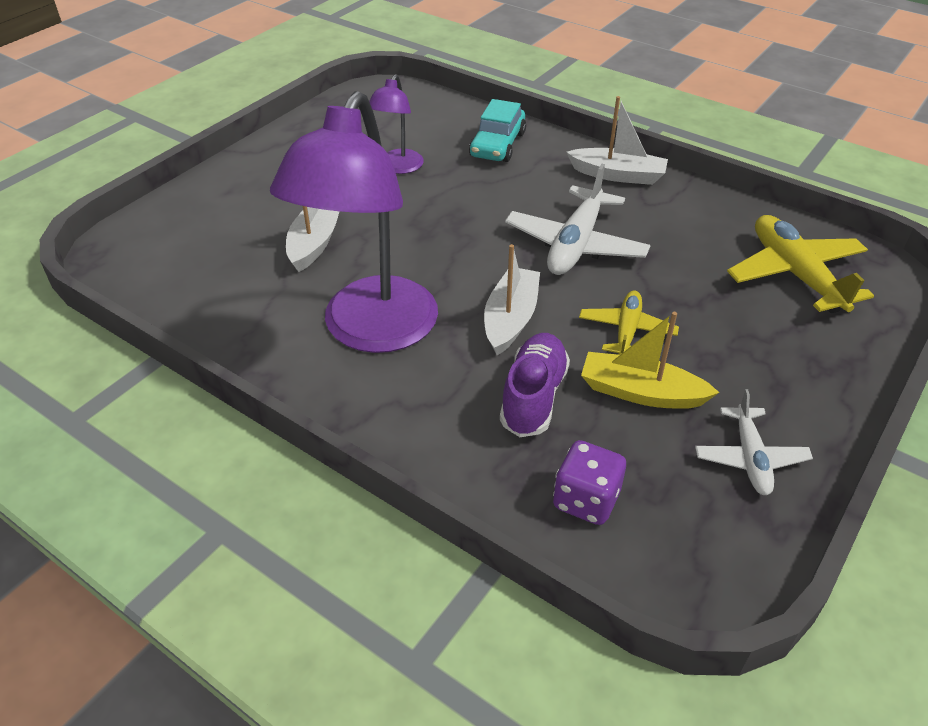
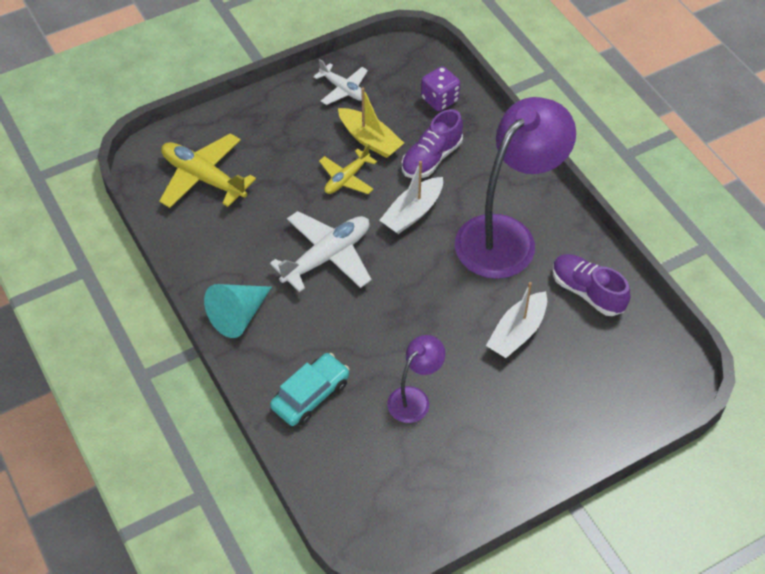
camera: 155 degrees left, 10 degrees up
(241, 302) = (587, 292): none -> purple shoe
(618, 175) = (239, 315): white boat -> turquoise cone
(749, 458) = (343, 89): white plane -> white plane turned 105 degrees clockwise
(795, 274) = (203, 178): yellow plane -> yellow plane turned 120 degrees clockwise

